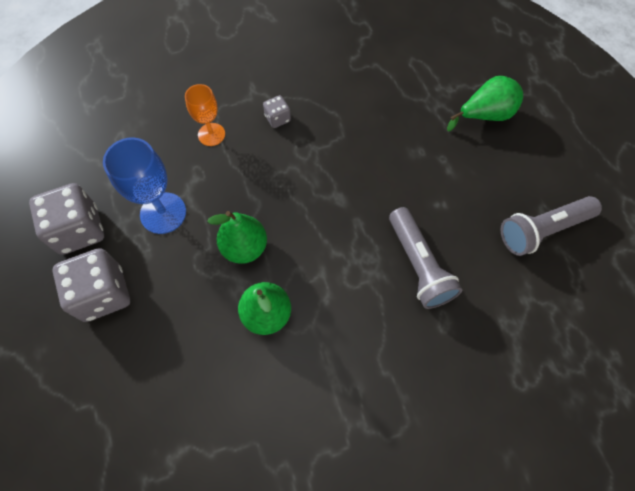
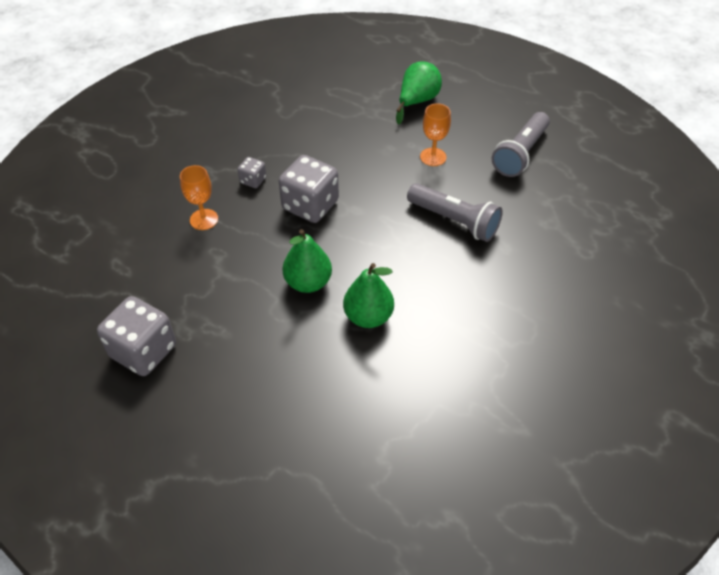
camera: 35 degrees left, 15 degrees down
(103, 294) = (212, 383): grey dice -> grey dice (310, 205)
(163, 213) = (212, 297): blue goblet -> none
(452, 184) = (433, 157): none -> orange goblet

